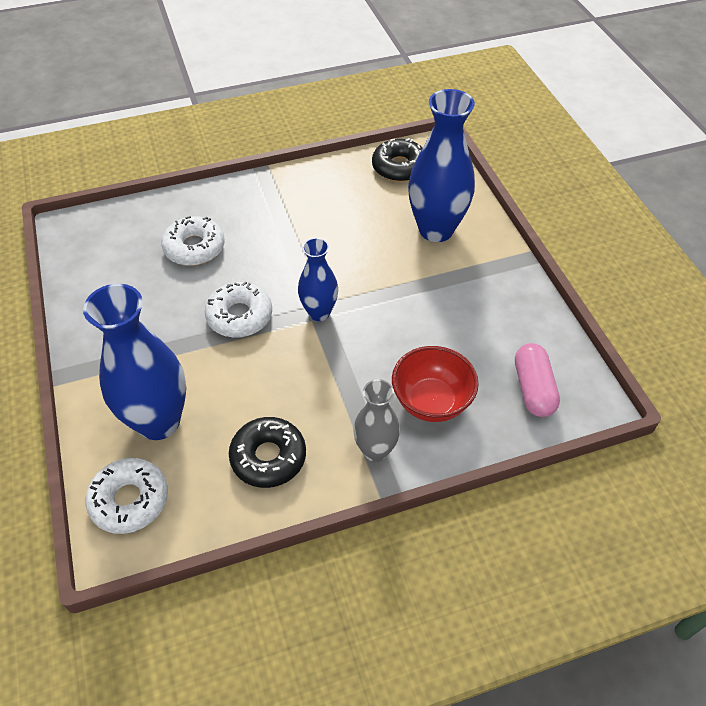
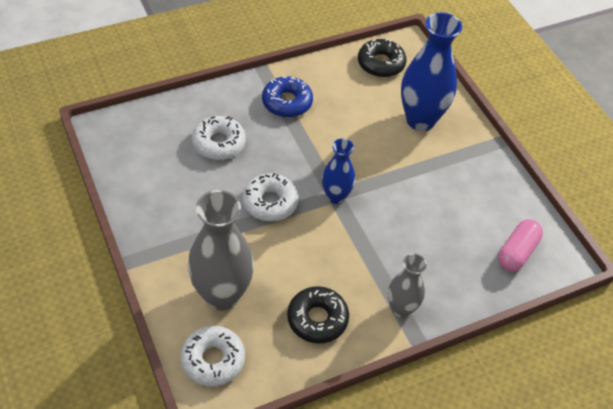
camera: 10 degrees left, 0 degrees up
(159, 422) = (222, 295): blue vase -> grey vase
(282, 206) = (287, 102): none -> blue donut
(431, 402) = (439, 267): red bowl -> none
(533, 388) = (517, 252): pink capsule -> pink capsule turned 45 degrees clockwise

